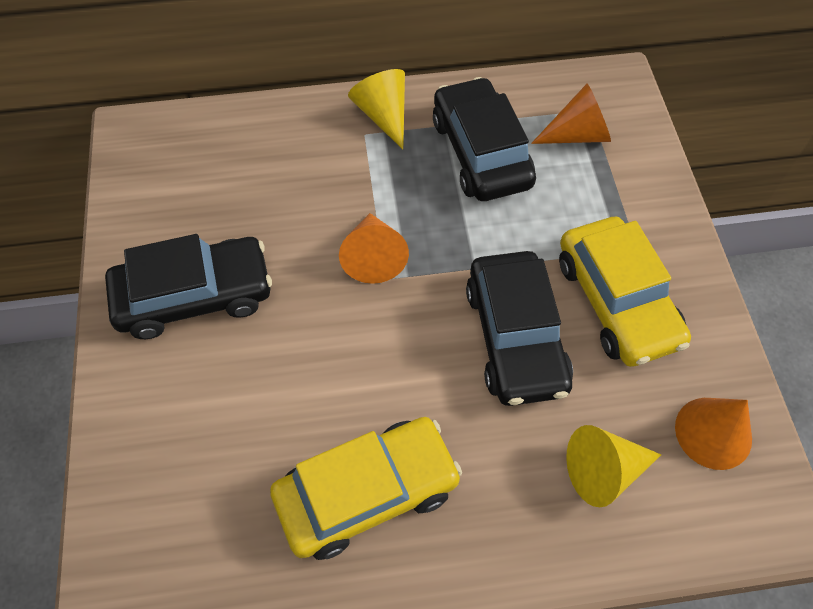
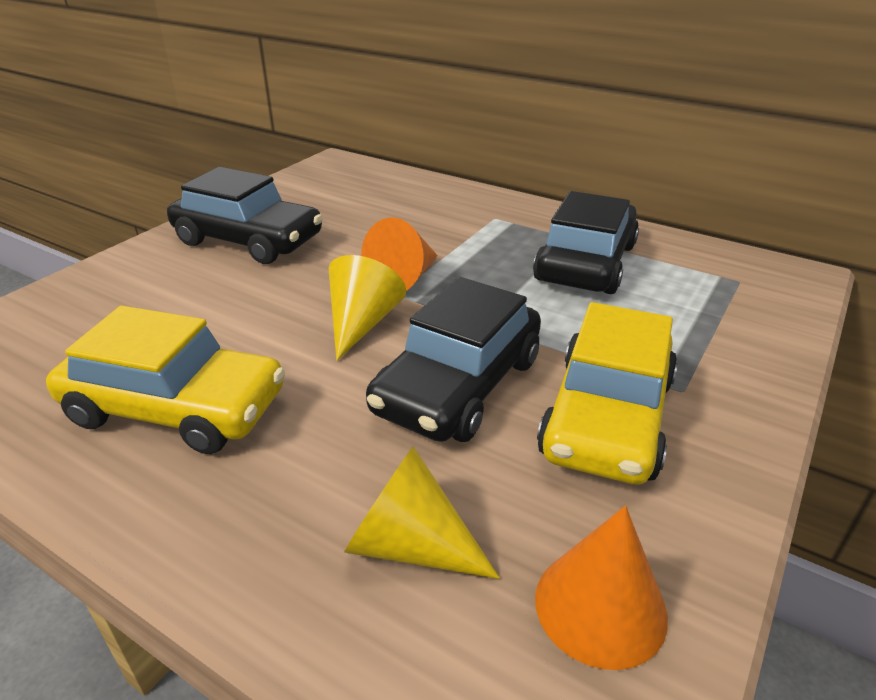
camera: 40 degrees right, 25 degrees down
(383, 115) = (524, 214): yellow cone -> yellow cone (362, 323)
(577, 134) = (705, 289): orange cone -> none

